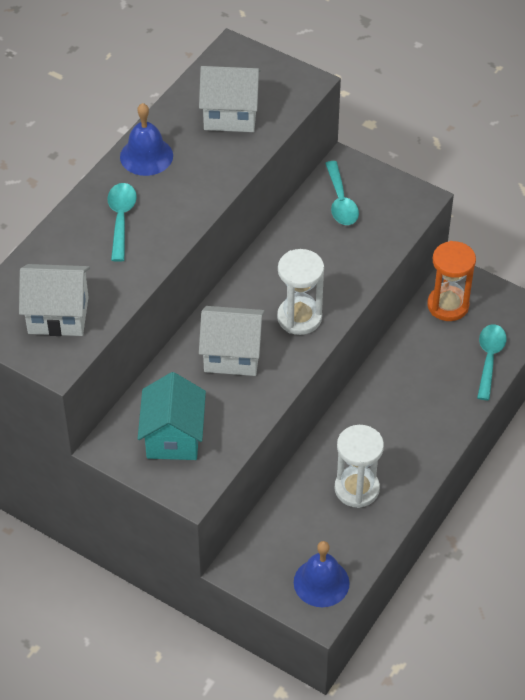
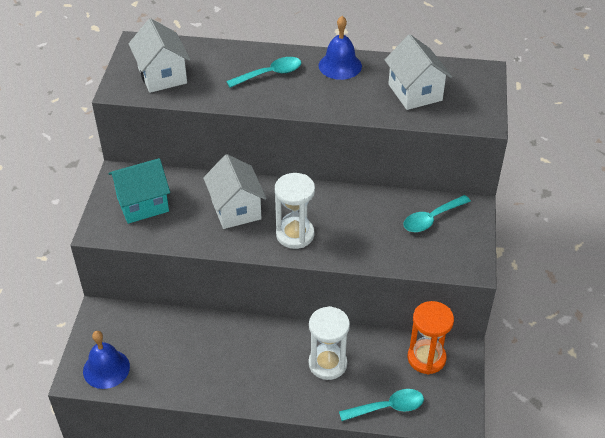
camera: 65 degrees right, 5 degrees down
(356, 489) = (204, 360): white hourglass -> white hourglass (327, 364)

